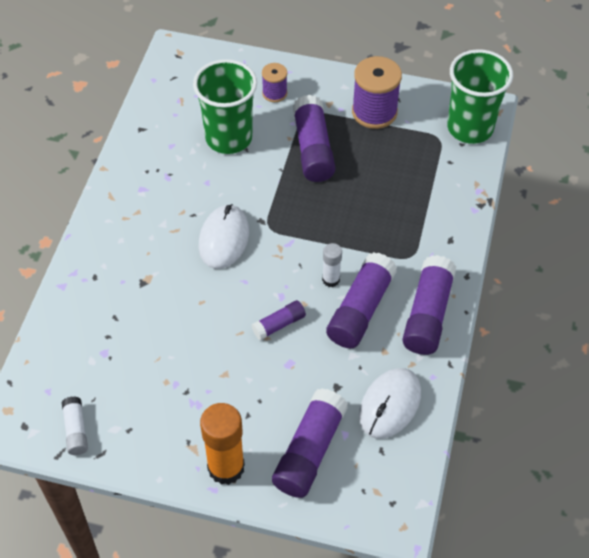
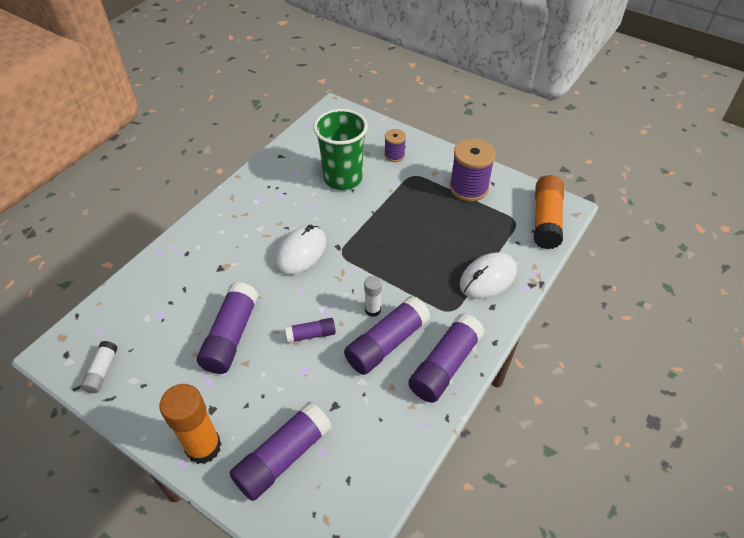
camera: 20 degrees right, 5 degrees down
(313, 149) = (405, 203): purple glue stick -> purple glue stick (231, 336)
(389, 404) = (375, 438): white mouse -> white mouse (487, 278)
(470, 128) = (546, 220): green cup -> orange glue stick

